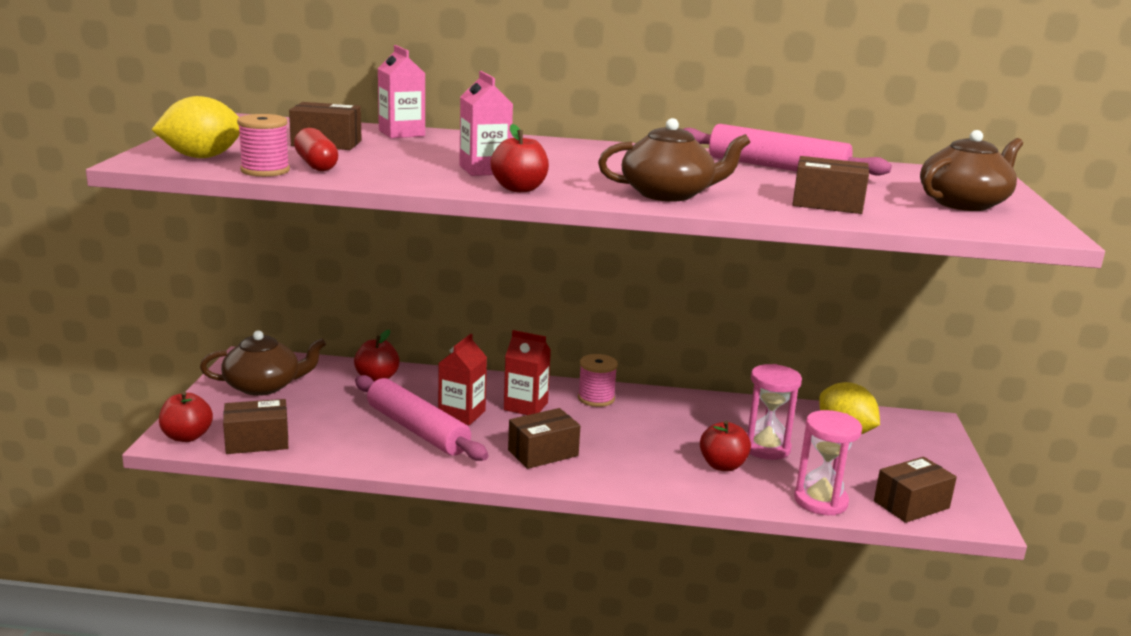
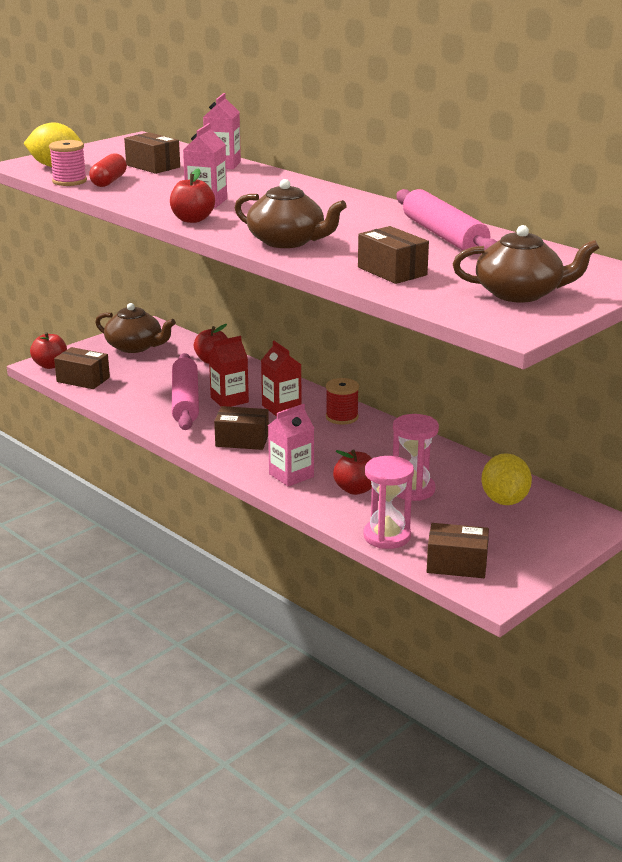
camera: 40 degrees right, 5 degrees up
(596, 398) = (342, 417): pink spool -> red spool
(646, 473) = (291, 475): none -> pink carton

